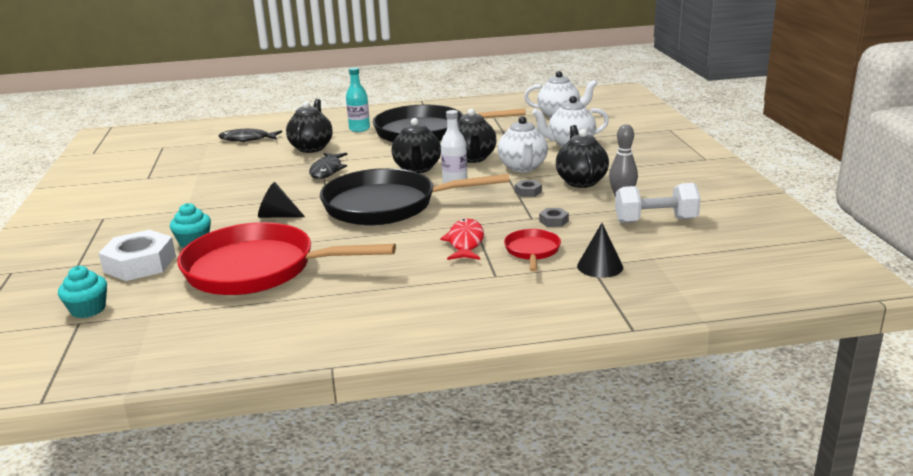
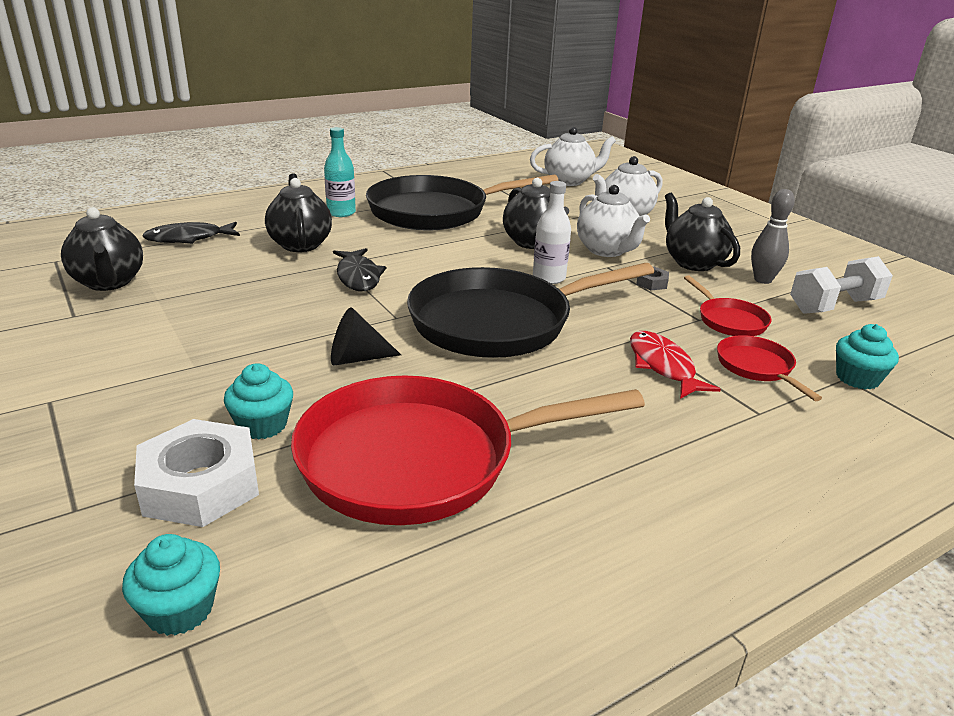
camera: 25 degrees left, 5 degrees up
(417, 169) = (479, 263): black teapot -> black teapot (109, 282)
(553, 221) = (729, 320): grey nut -> red pan
(600, 266) = (857, 378): black cone -> turquoise cupcake

